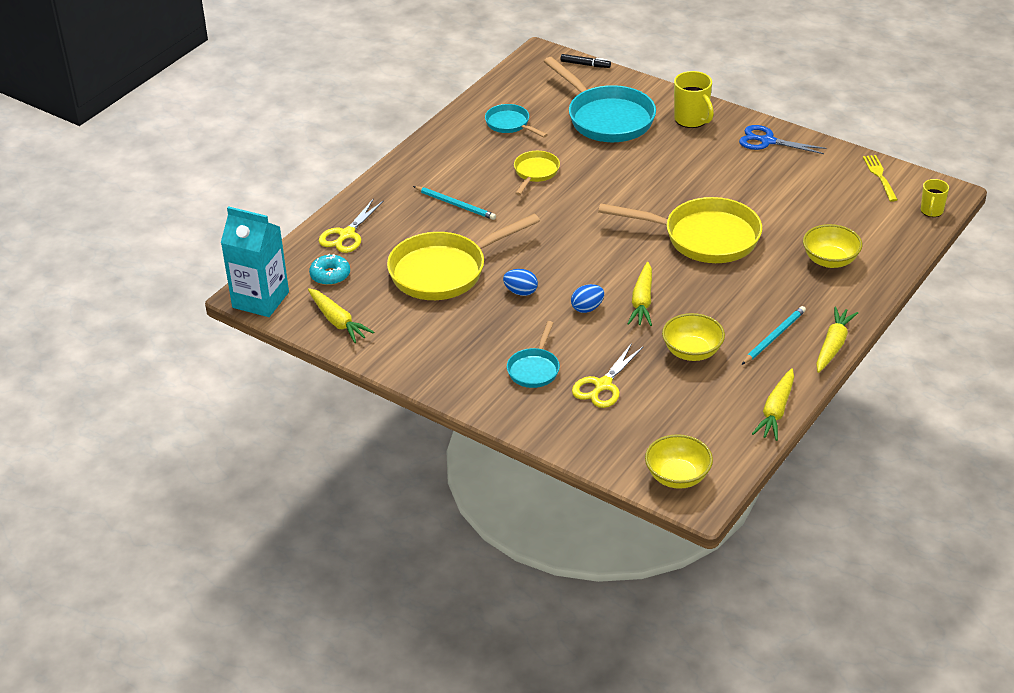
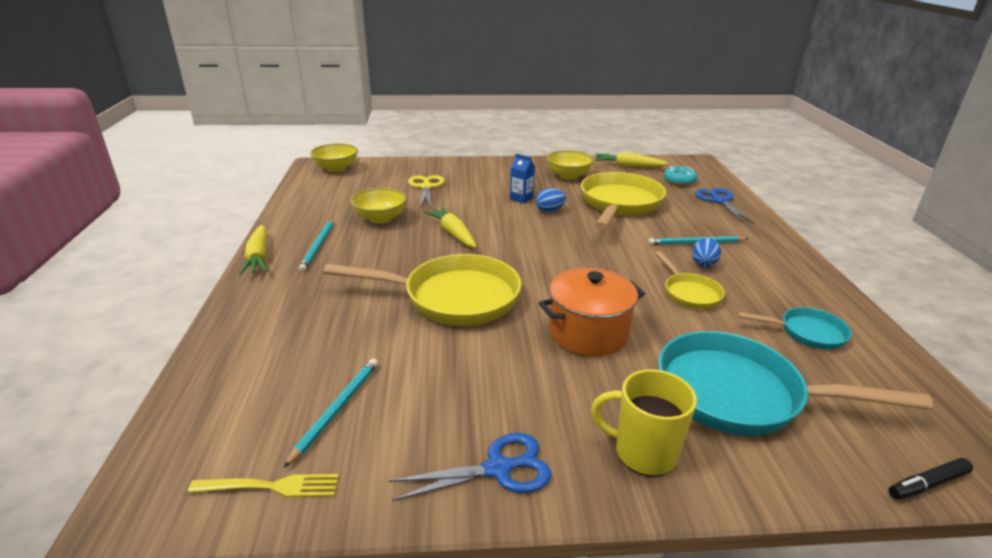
camera: 140 degrees right, 10 degrees down
(260, 300) = (687, 162): turquoise carton -> none
(347, 234) = (719, 201): yellow scissors -> blue scissors
(525, 321) = (521, 198): none -> blue carton
(534, 369) = (480, 181): turquoise pan -> none
(587, 308) = (489, 217): blue egg -> blue egg (703, 264)
(642, 177) = (588, 333): none -> orange pot
(704, 237) = (453, 298): yellow pan -> yellow pan turned 150 degrees counterclockwise
(776, 411) = (288, 208): yellow carrot -> none
(830, 197) = (337, 409): none -> turquoise pencil
(830, 260) = (296, 326): yellow bowl -> yellow bowl (568, 176)
(880, 176) = (271, 487): yellow fork -> yellow fork turned 45 degrees counterclockwise
(931, 211) = (162, 455): yellow mug -> none

